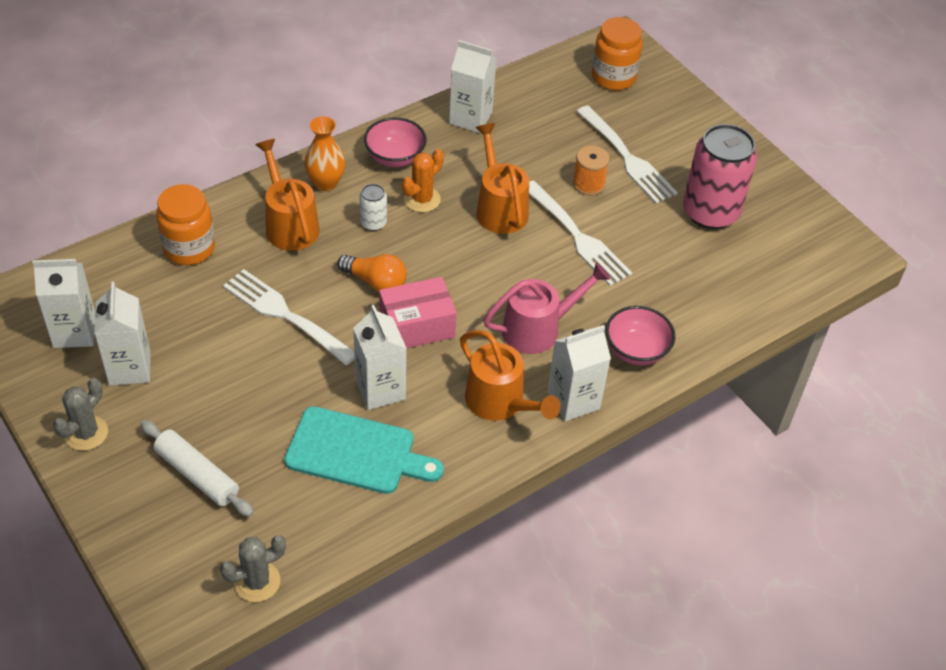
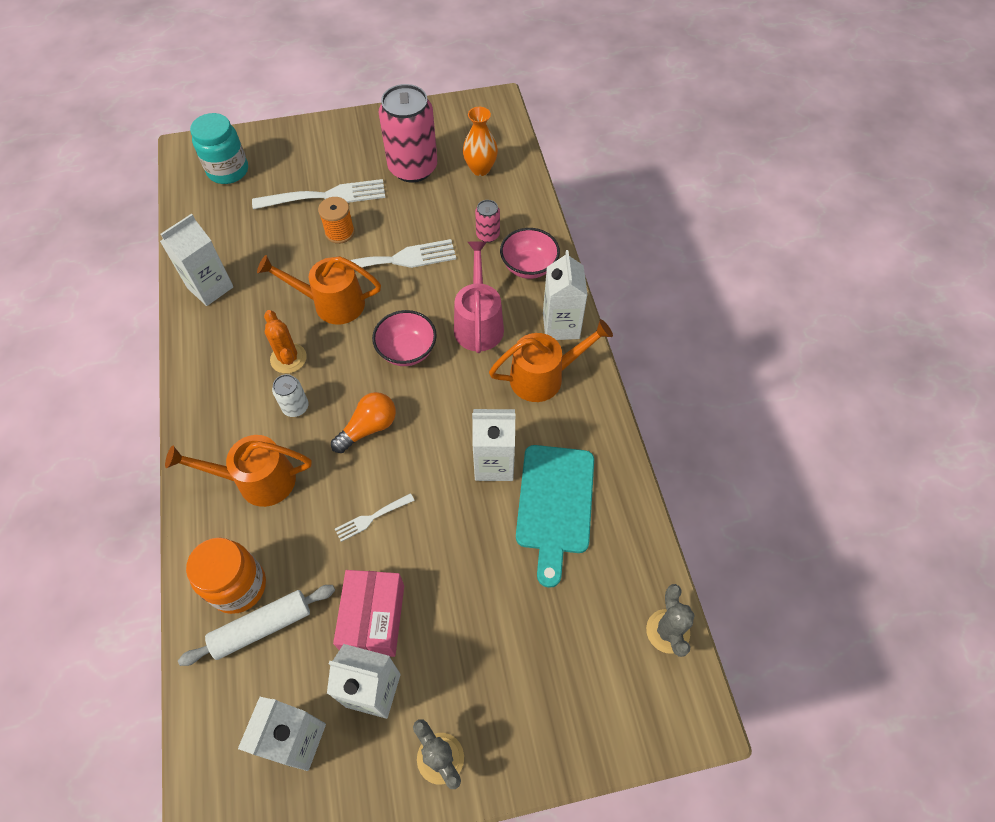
camera: 65 degrees left, 10 degrees up
(197, 474) = (532, 654): white rolling pin -> white rolling pin (262, 627)
(285, 315) = (371, 518): white fork -> white fork, size x0.50
(325, 183) = (221, 432): orange vase -> orange vase (480, 169)
(356, 452) = (555, 504): turquoise cutting board -> turquoise cutting board turned 150 degrees clockwise
(395, 157) = (223, 363): pink bowl -> pink bowl (407, 351)
(417, 326) = (435, 411): pink box -> pink box (373, 618)
(613, 77) = (228, 171): orange jar -> turquoise jar
(658, 303) = (487, 235): none -> pink can

